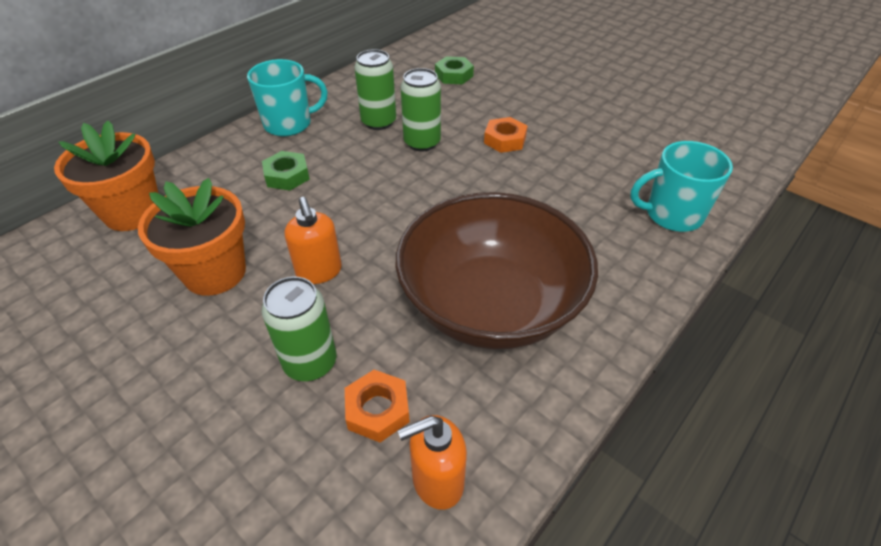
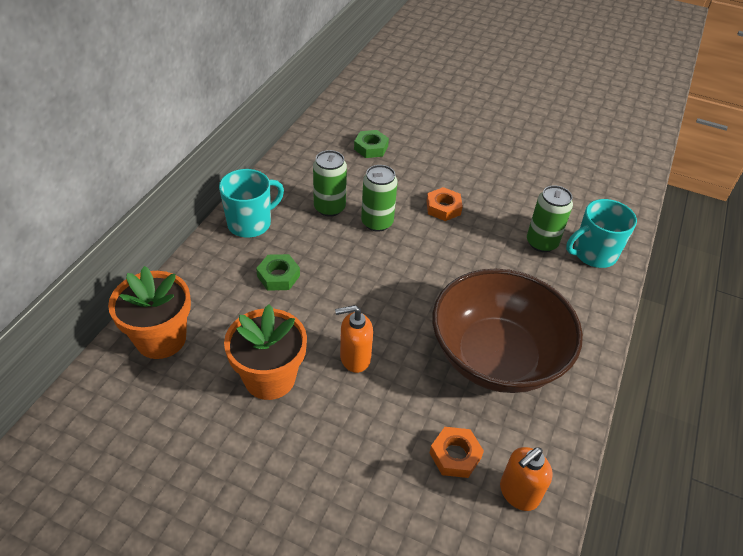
camera: 20 degrees left, 0 degrees up
(310, 362) = (388, 433): green can -> green can (541, 243)
(319, 272) = (354, 358): orange soap dispenser -> orange soap dispenser turned 120 degrees clockwise

